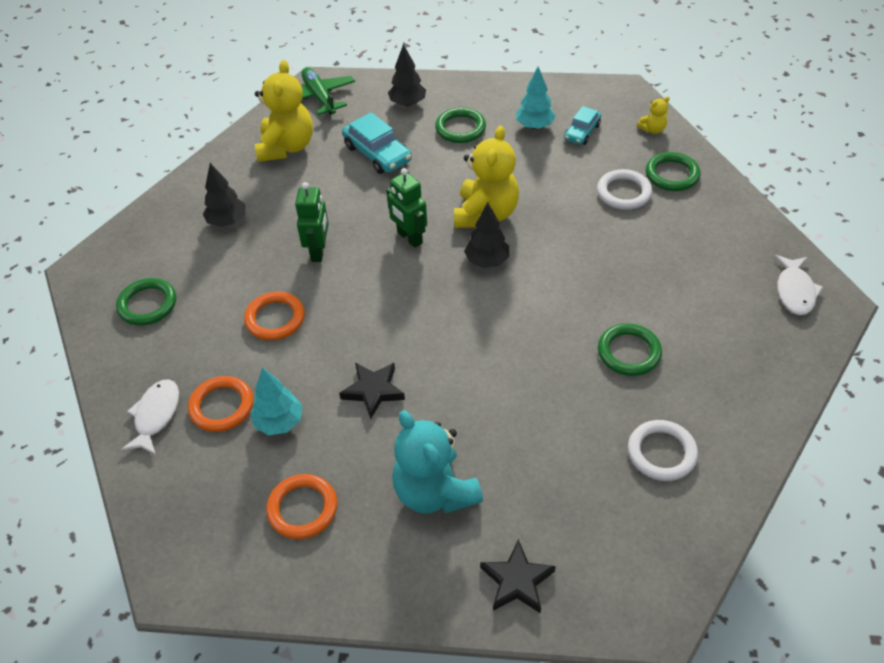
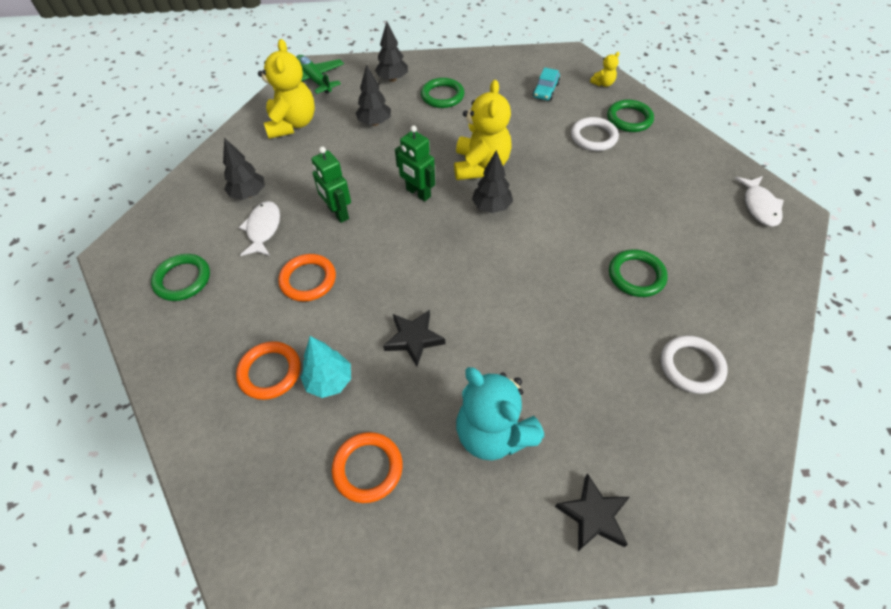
camera: 10 degrees left, 5 degrees up
(156, 415) = (205, 389): white fish -> white fish (263, 229)
(318, 251) = (338, 213): green robot -> green robot turned 150 degrees clockwise
(377, 153) = (374, 123): turquoise car -> black tree
(534, 126) = (504, 89): turquoise tree -> none

